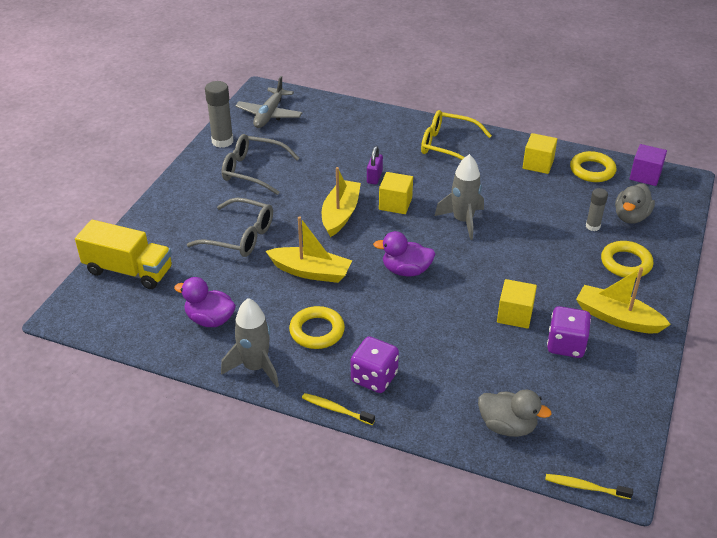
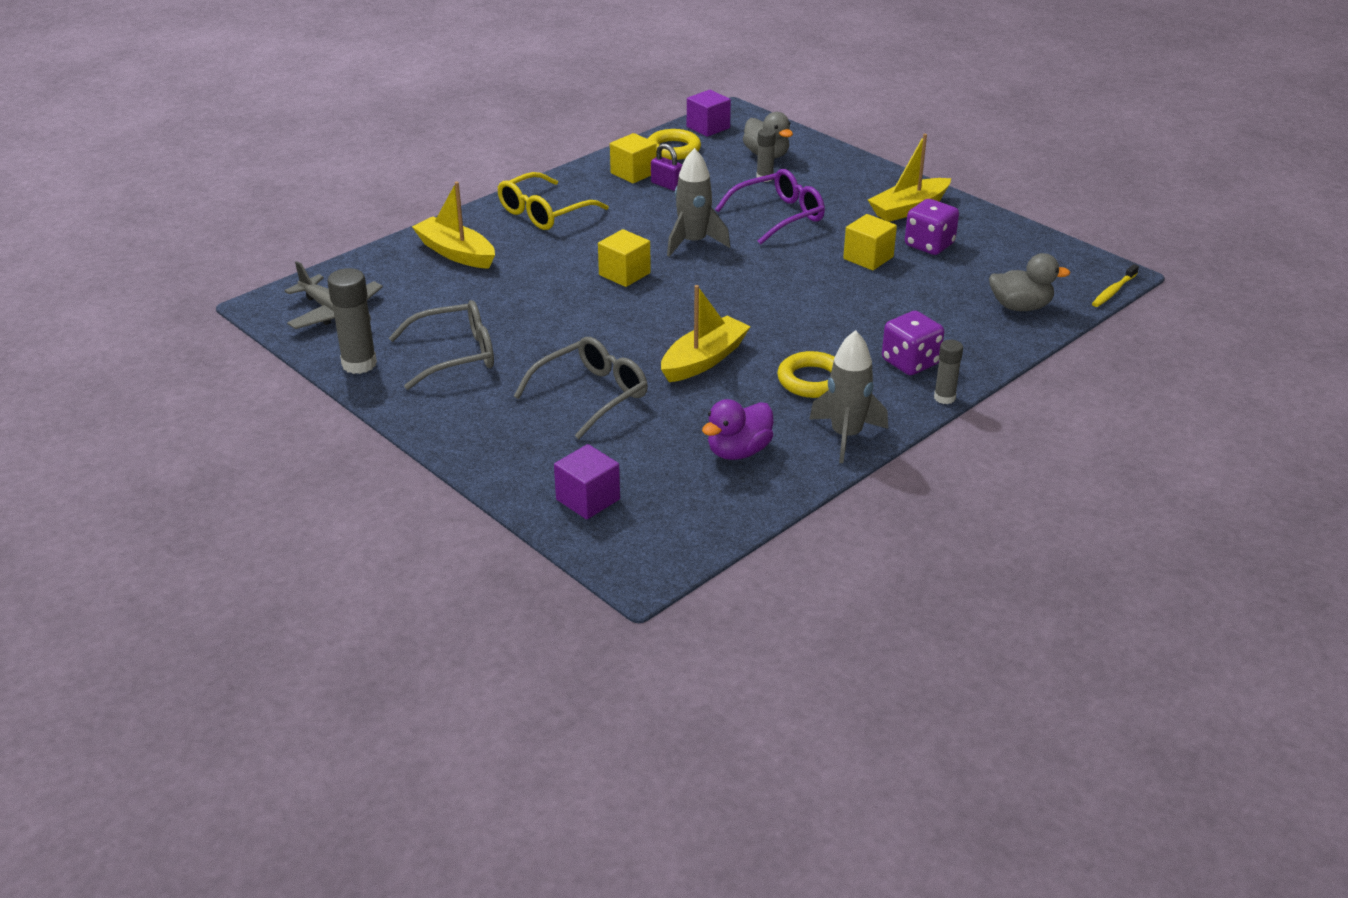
camera: 65 degrees left, 5 degrees down
(128, 271) = (588, 499): yellow truck -> purple cube
(253, 170) = (456, 355): grey glasses -> grey glasses turned 150 degrees counterclockwise
(336, 409) = (944, 398): yellow toothbrush -> grey glue stick
(340, 214) = (611, 314): yellow boat -> yellow boat (456, 253)
(374, 177) = (559, 274): purple padlock -> purple padlock (666, 185)
(406, 270) = (751, 299): purple duck -> none
(507, 426) = (1020, 307): grey duck -> grey duck turned 45 degrees clockwise
(539, 250) = (779, 216): none -> purple glasses
(626, 263) = (834, 180): yellow ring -> none

